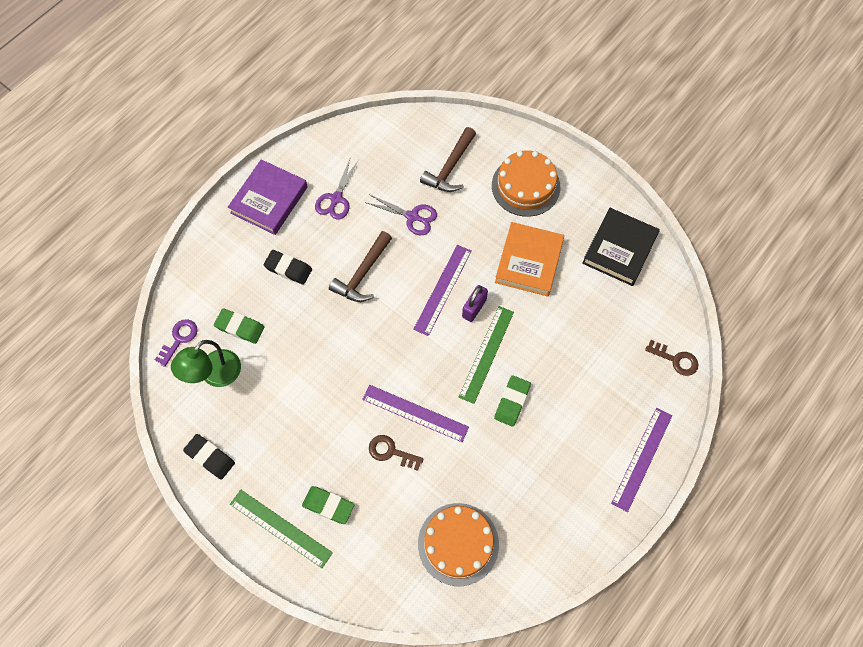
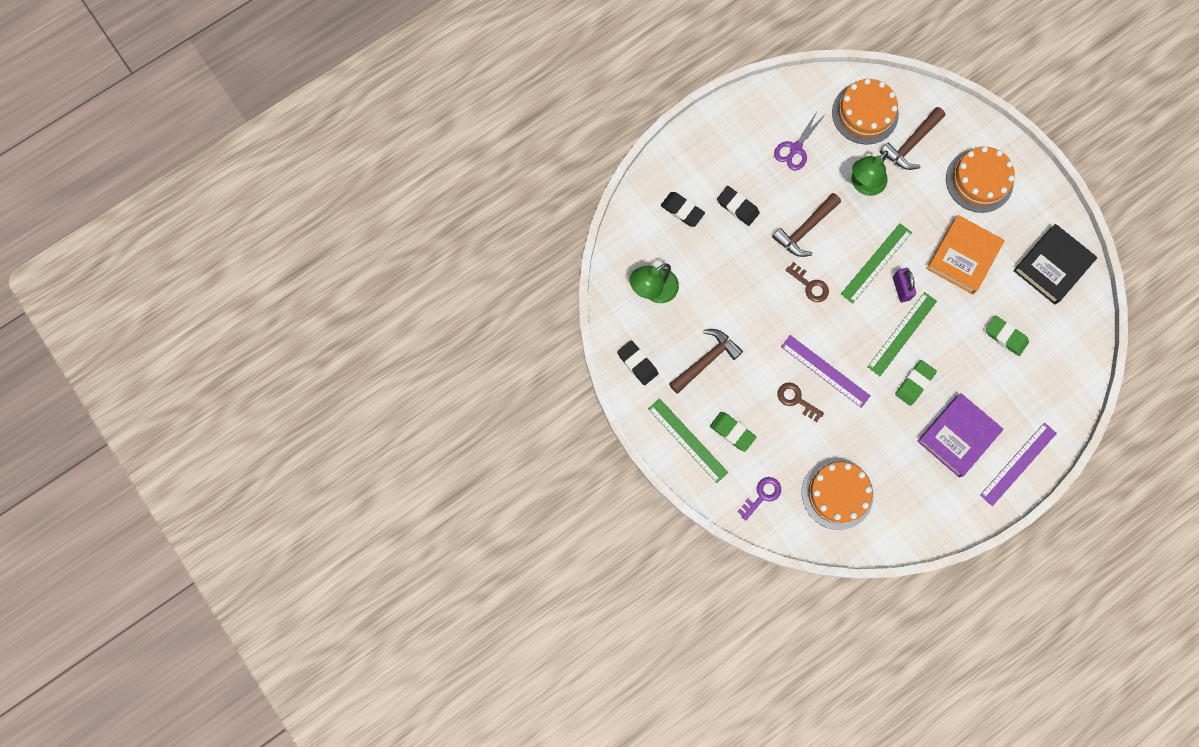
camera: 15 degrees right, 10 degrees up
(179, 339) = (627, 249): purple key -> purple key (762, 495)
(231, 286) = (682, 210): none -> black eraser
(240, 327) = (683, 252): green eraser -> green eraser (1005, 336)
(269, 200) = (732, 134): purple book -> purple book (958, 436)
(285, 434) = (706, 360): none -> brown hammer
(398, 150) = (865, 113): none -> orange cake
(412, 217) = (863, 185): purple scissors -> green lamp
(442, 289) = (876, 263): purple ruler -> green ruler
(474, 308) = (901, 288): purple padlock -> purple padlock turned 60 degrees counterclockwise
(675, 359) = (1075, 383): brown key -> brown key (810, 285)

